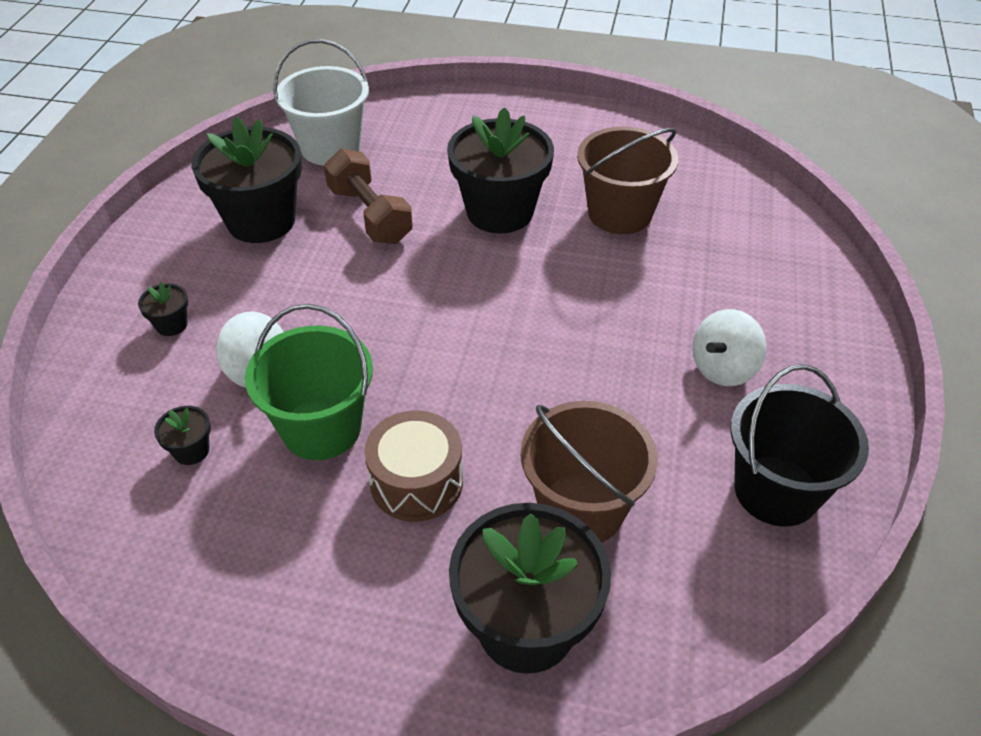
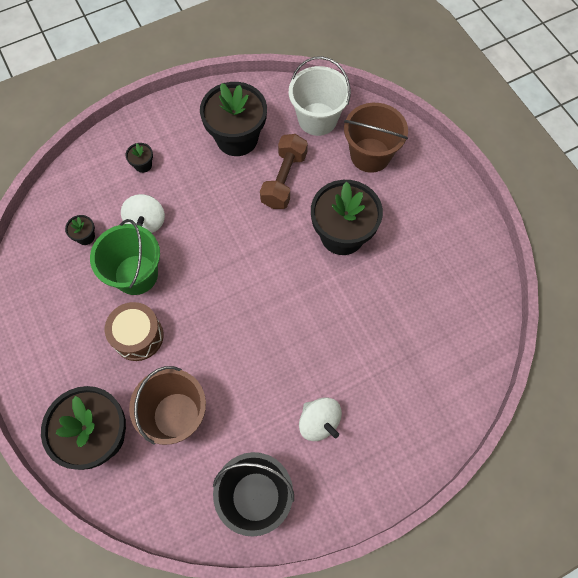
camera: 50 degrees right, 20 degrees up
(620, 213) = (396, 293): brown bucket -> brown bucket (370, 155)
(723, 368) = (319, 422): white spinning top -> white spinning top turned 135 degrees counterclockwise

